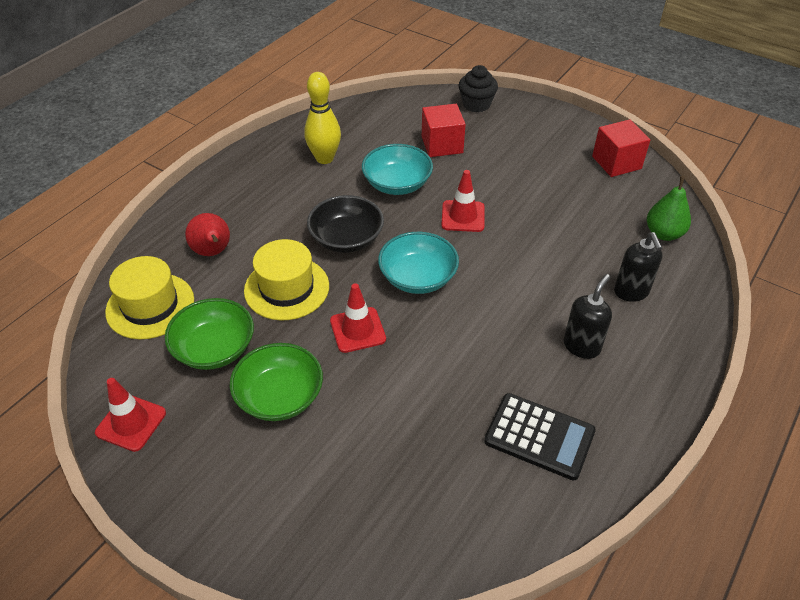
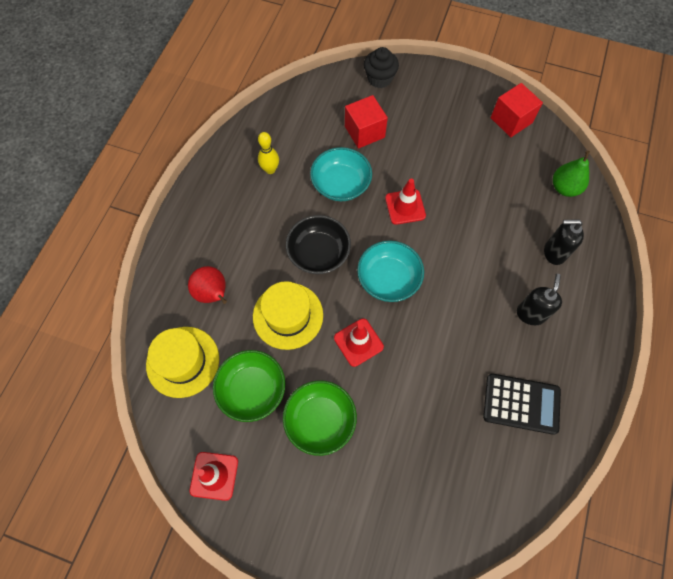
camera: 15 degrees left, 20 degrees up
(324, 158) = (270, 169): yellow bowling pin -> yellow bowling pin, size x0.67
(631, 292) = (554, 253): black soap dispenser -> black soap dispenser turned 120 degrees clockwise

